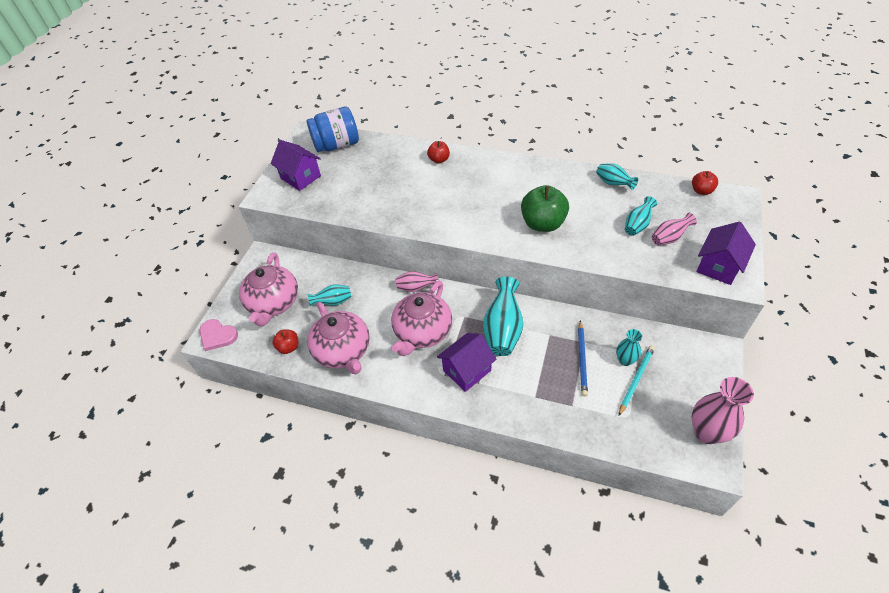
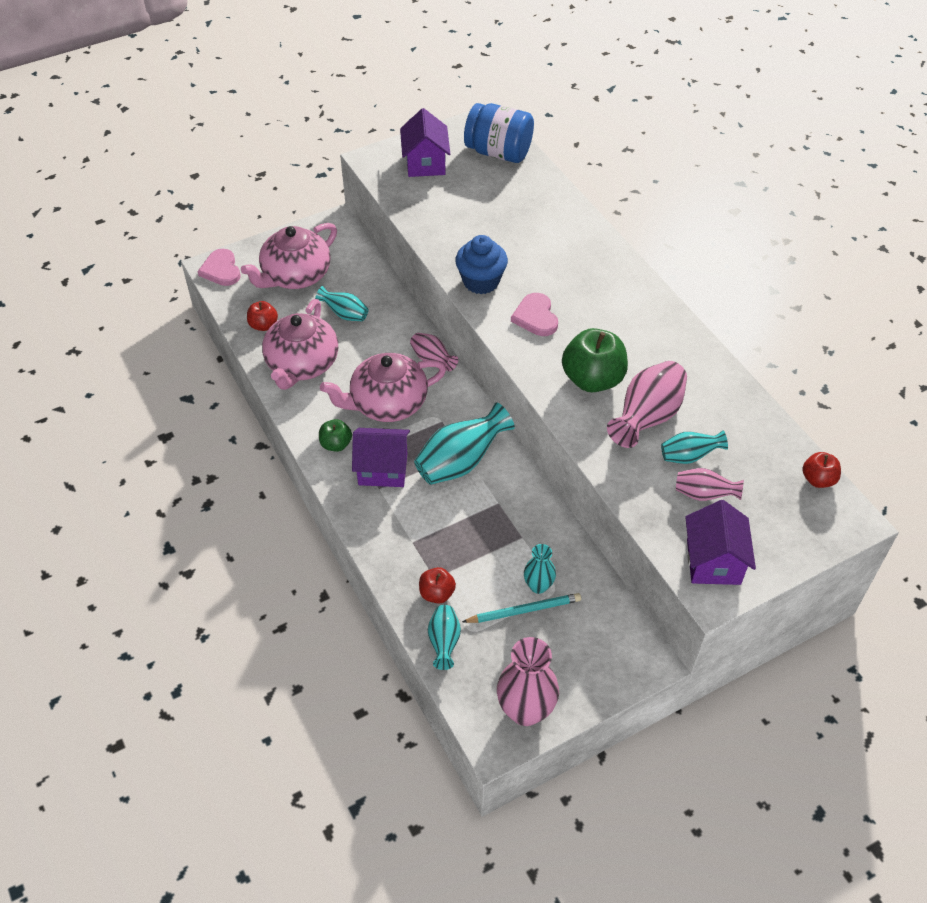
camera: 40 degrees right, 0 degrees up
(417, 217) = (481, 281): none -> blue cupcake
(422, 380) = (336, 444): none -> green apple
(439, 160) = (578, 239): red apple -> red apple (437, 593)
(471, 214) = (535, 317): none -> pink heart
(582, 359) = (498, 549): blue pencil -> none
(594, 222) = (647, 418): none -> pink vase
(613, 183) = (727, 397): turquoise vase -> turquoise vase (444, 642)
(718, 266) = (713, 562): purple house -> purple house turned 75 degrees counterclockwise

